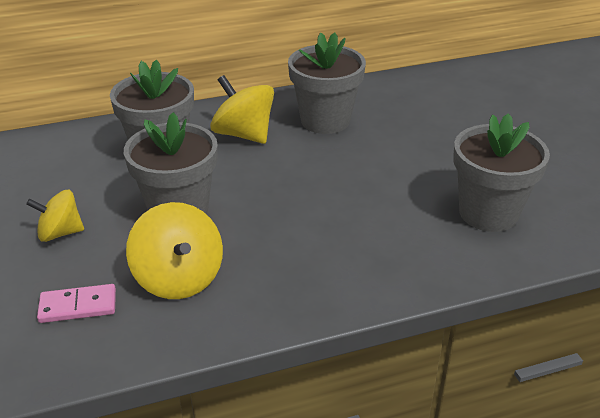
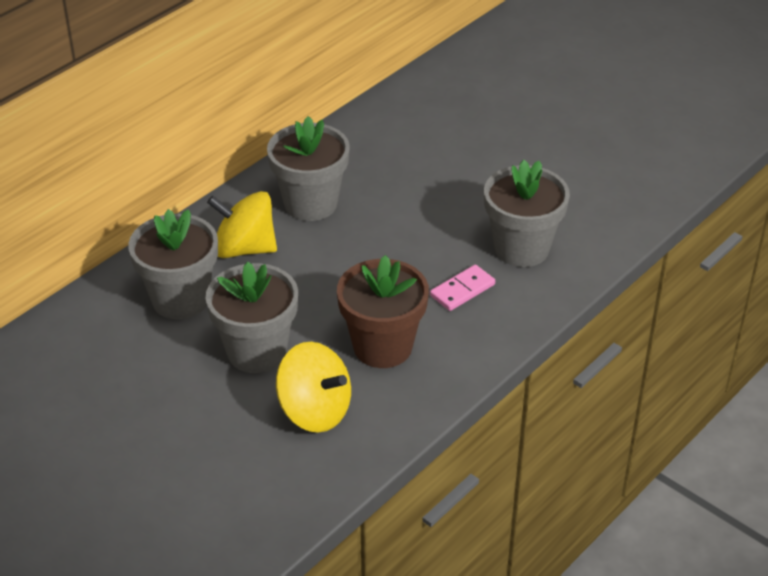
camera: 30 degrees left, 5 degrees up
(60, 233) = (167, 416): yellow spinning top -> none
(78, 306) = (252, 470): pink domino -> pink domino (462, 290)
(288, 248) = (382, 347): none -> brown flower pot

